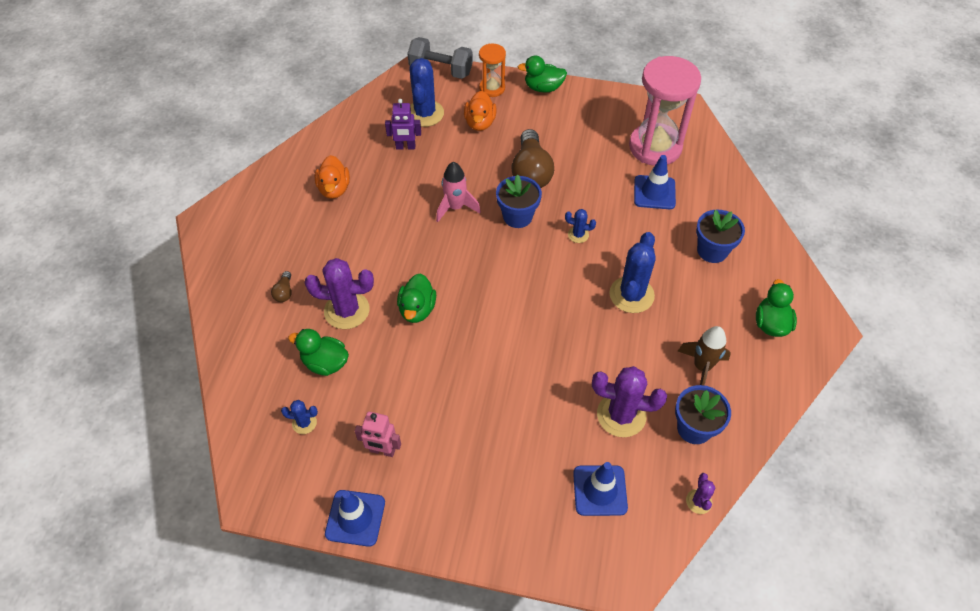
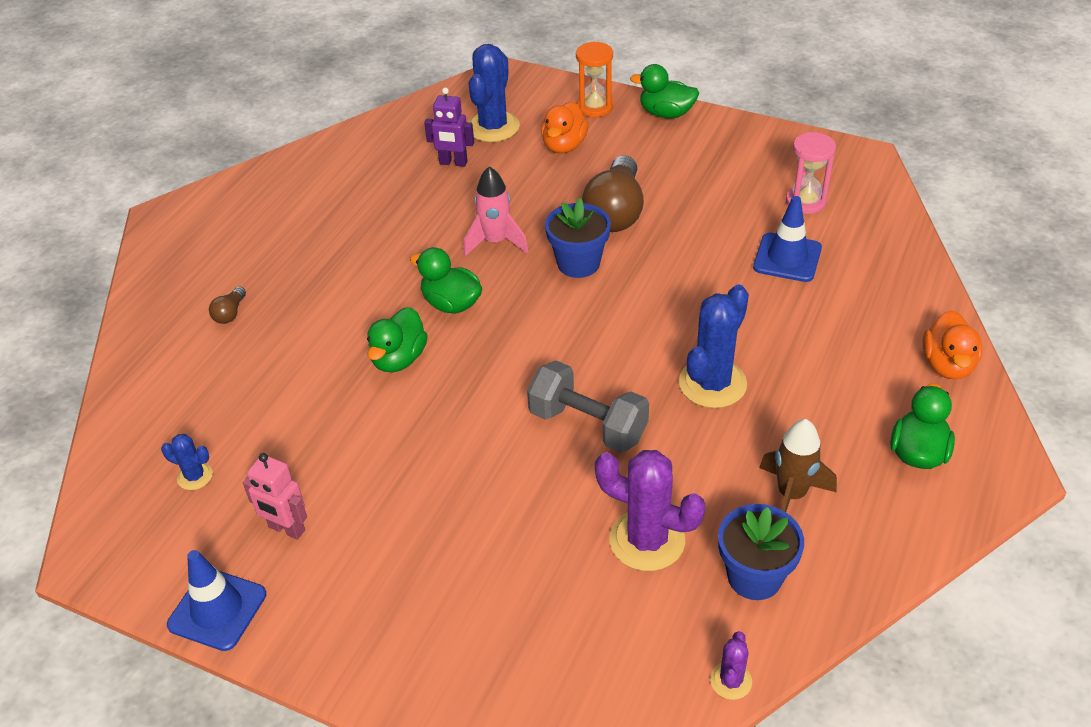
camera: 15 degrees right, 10 degrees down
(325, 363) = (251, 406): green duck -> green duck (451, 304)
(334, 189) = (341, 201): orange duck -> orange duck (947, 365)
(347, 310) = (303, 347): purple cactus -> none
(441, 70) = (532, 79): grey dumbbell -> grey dumbbell (588, 425)
(578, 235) = (658, 297): blue cactus -> none
(600, 490) = (582, 637): blue traffic cone -> none
(655, 147) = (805, 201): pink hourglass -> pink hourglass, size x0.52
(712, 250) = (853, 343): blue flower pot -> none

